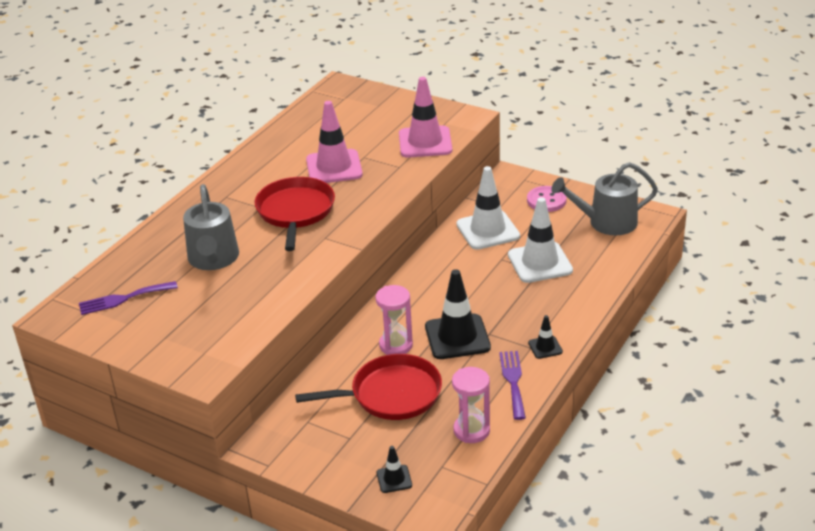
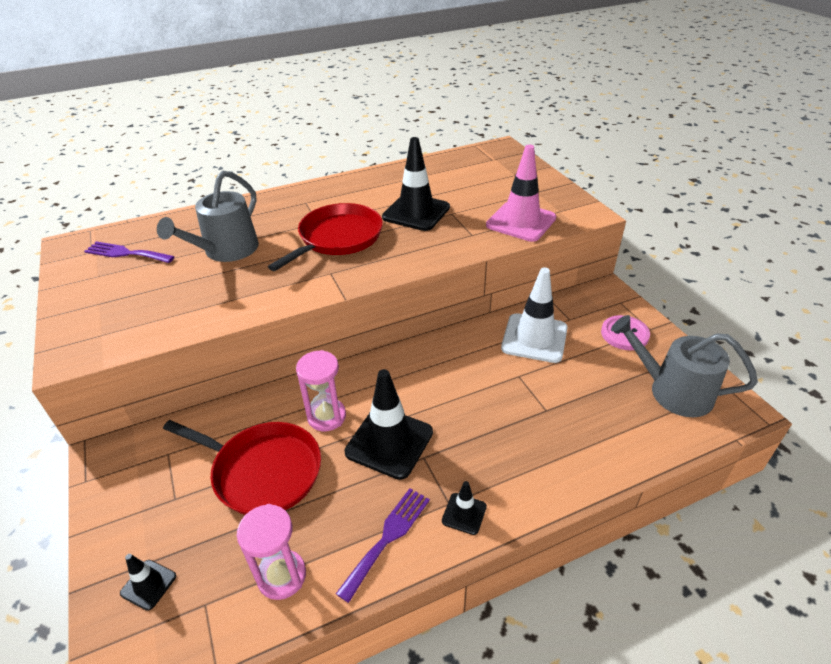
camera: 35 degrees right, 5 degrees up
(334, 167) = (416, 212): pink traffic cone -> black traffic cone
(540, 263) = (554, 401): white traffic cone -> none

